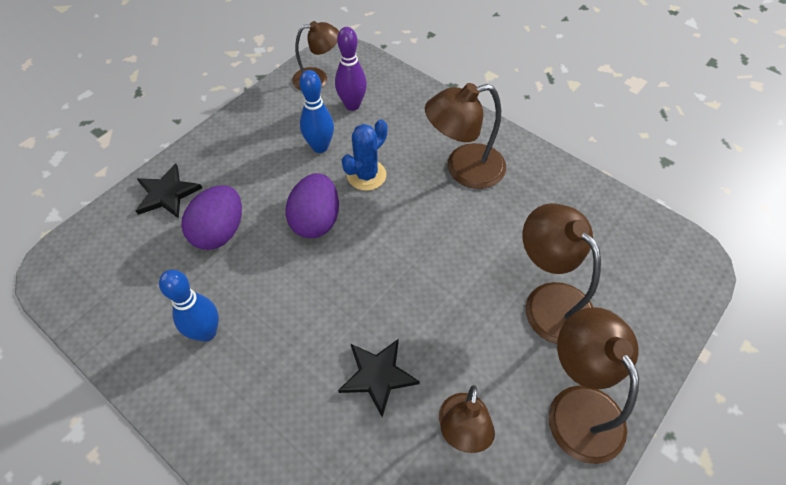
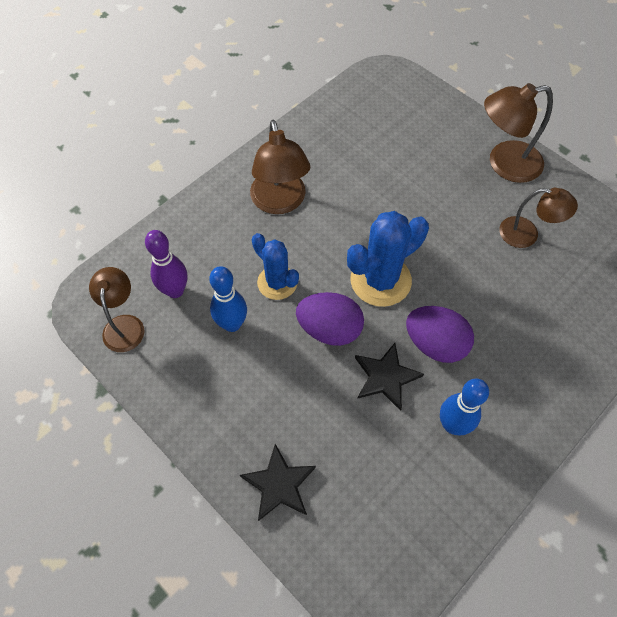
camera: 85 degrees left, 5 degrees up
(220, 232) = (337, 421): purple egg -> purple egg (435, 344)
(376, 263) = (380, 280): none -> blue cactus
(378, 375) = (488, 286): black star -> black star (386, 377)
(549, 301) = (420, 164): brown lamp -> none

